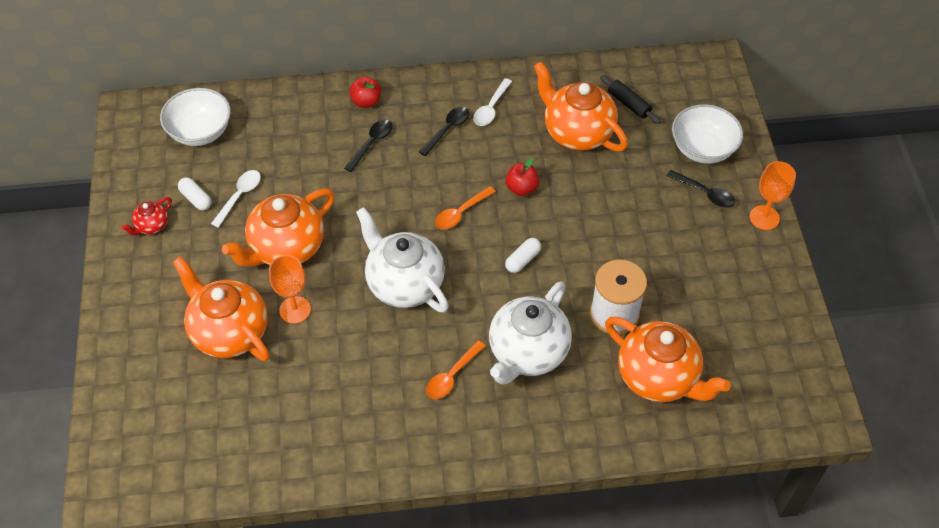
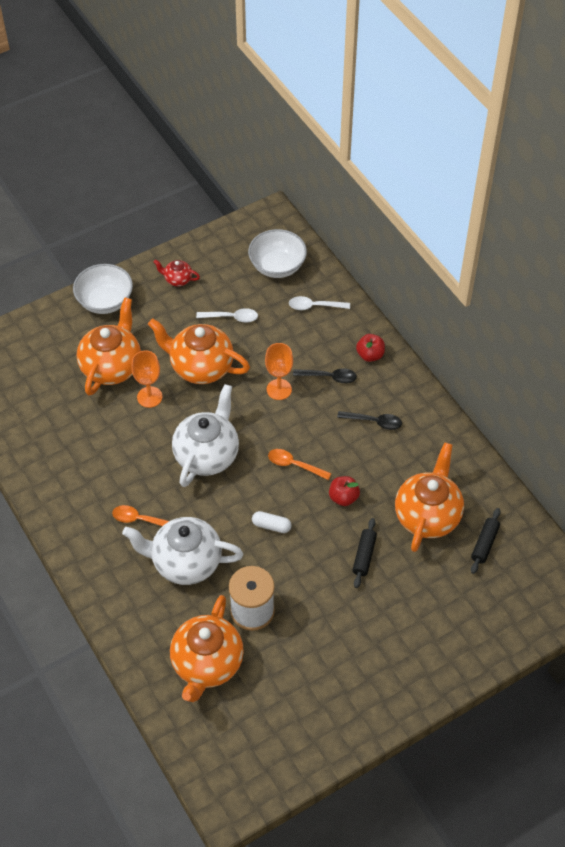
camera: 65 degrees right, 0 degrees up
(196, 199) = (215, 293): white capsule -> none
(491, 108) = (416, 443): white spoon -> white spoon (314, 306)
(596, 198) = (364, 556): none -> black rolling pin
(702, 149) = (467, 620): white bowl -> white bowl (105, 301)
(705, 193) = (417, 638): black spoon -> none
(764, 217) = (416, 695): orange goblet -> orange goblet (279, 389)

